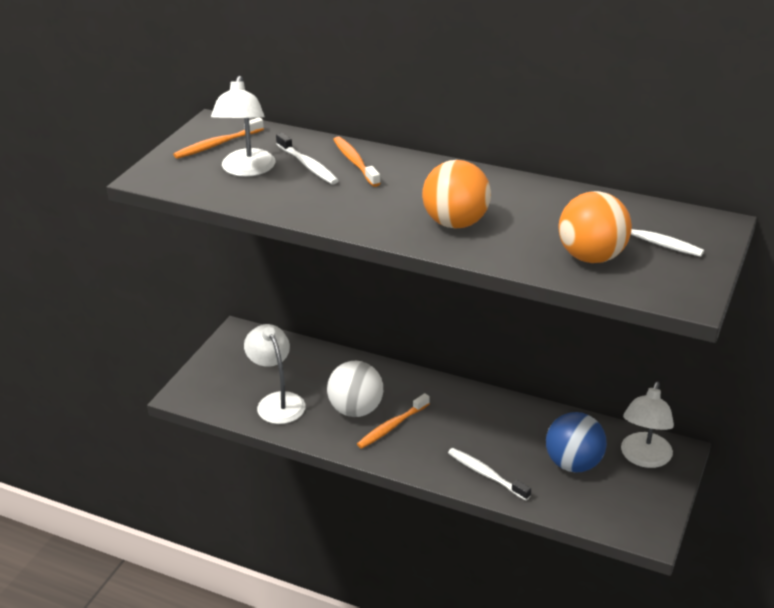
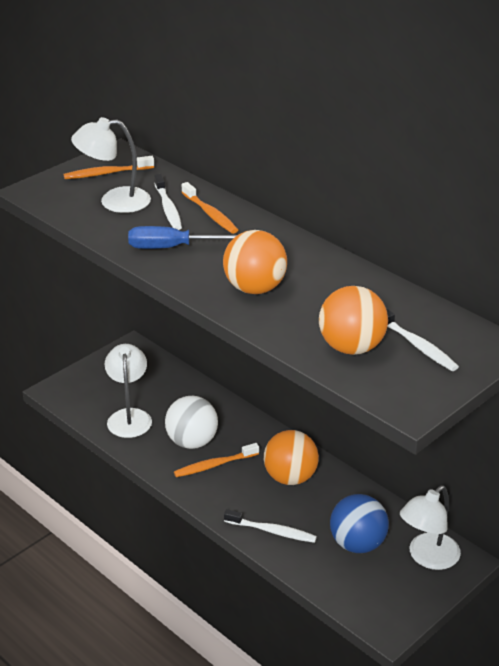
camera: 20 degrees right, 0 degrees up
(246, 170) = (114, 201): white lamp -> white lamp turned 60 degrees clockwise
(343, 202) = (173, 247): none -> blue screwdriver
(355, 162) = (210, 214): orange toothbrush -> orange toothbrush turned 150 degrees clockwise
(472, 418) = (290, 477): none -> orange ball
(486, 474) = (272, 531): white toothbrush -> white toothbrush turned 135 degrees clockwise

